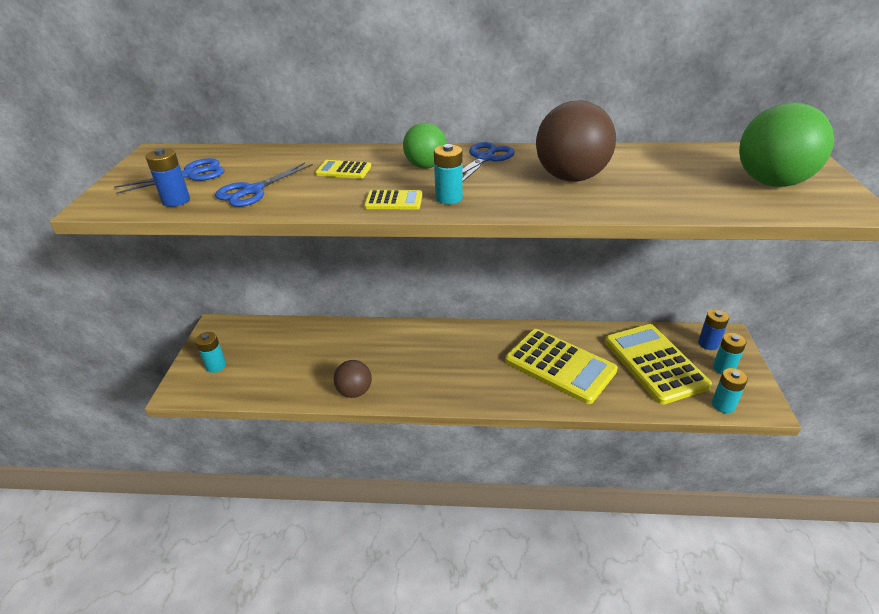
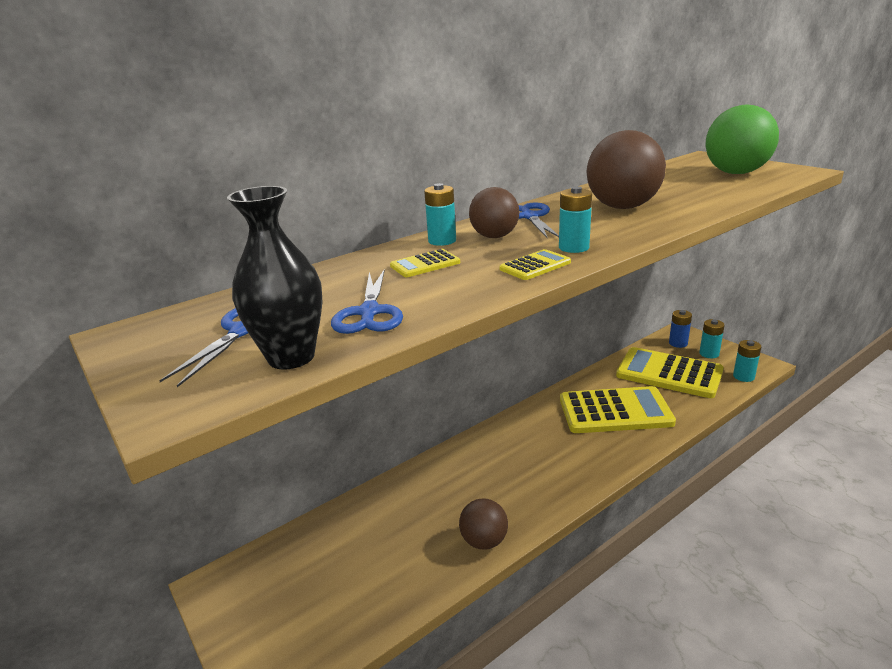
camera: 40 degrees left, 10 degrees down
(176, 200) = (291, 357): blue battery -> black vase
(216, 366) = (278, 627): turquoise battery -> turquoise battery (442, 241)
(426, 166) = (494, 236): green ball -> brown ball

